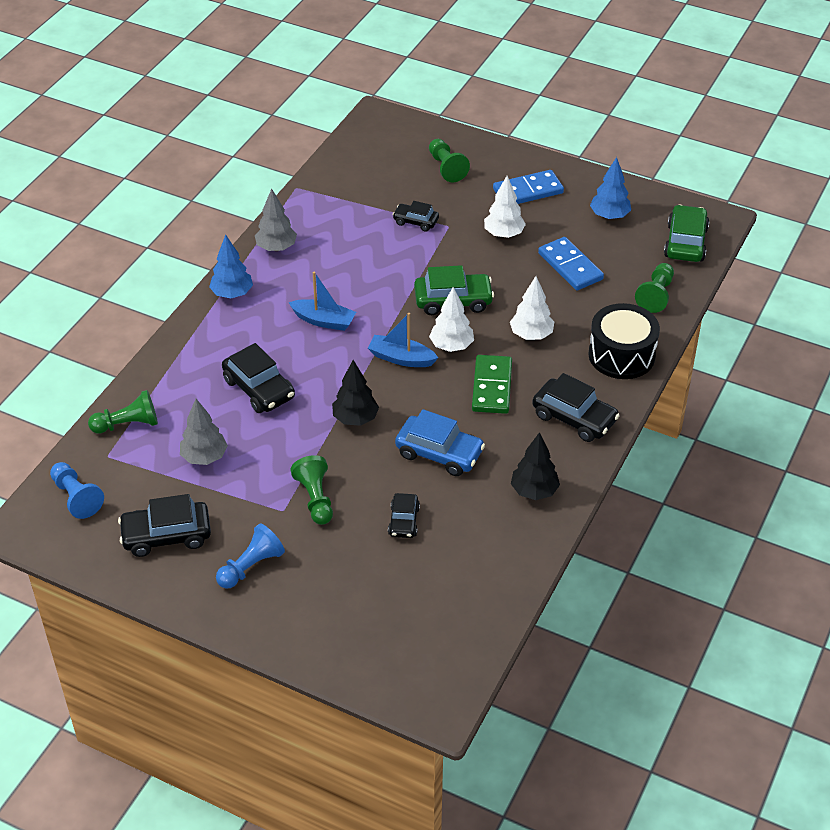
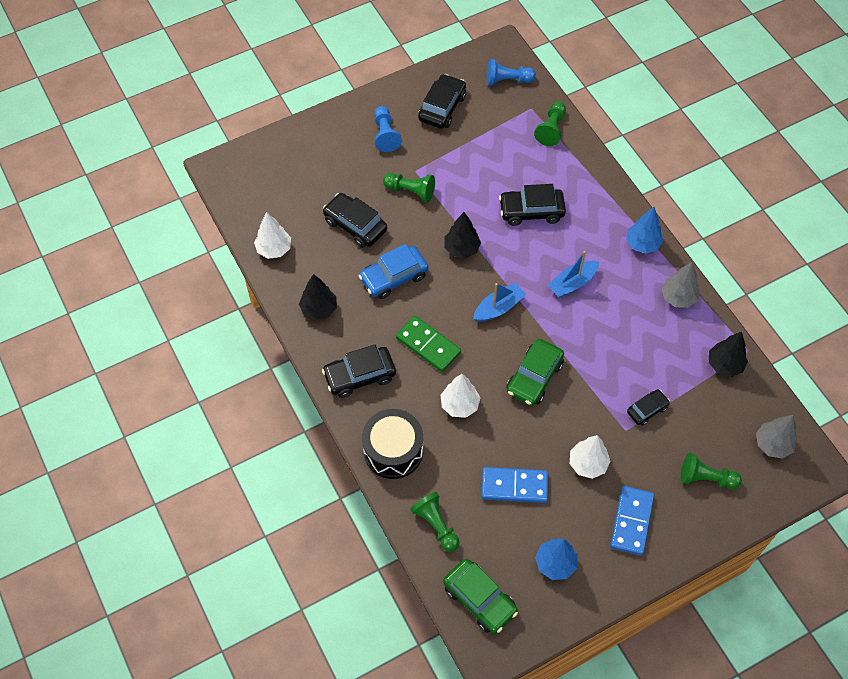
camera: 125 degrees right, 15 degrees up
(204, 457) = (491, 154): grey tree -> grey tree (772, 444)
(324, 195) = (724, 364): none -> black tree
(404, 521) = (355, 225): black car -> black car, size x1.66
(451, 346) = (487, 346): white tree -> white tree (274, 249)

